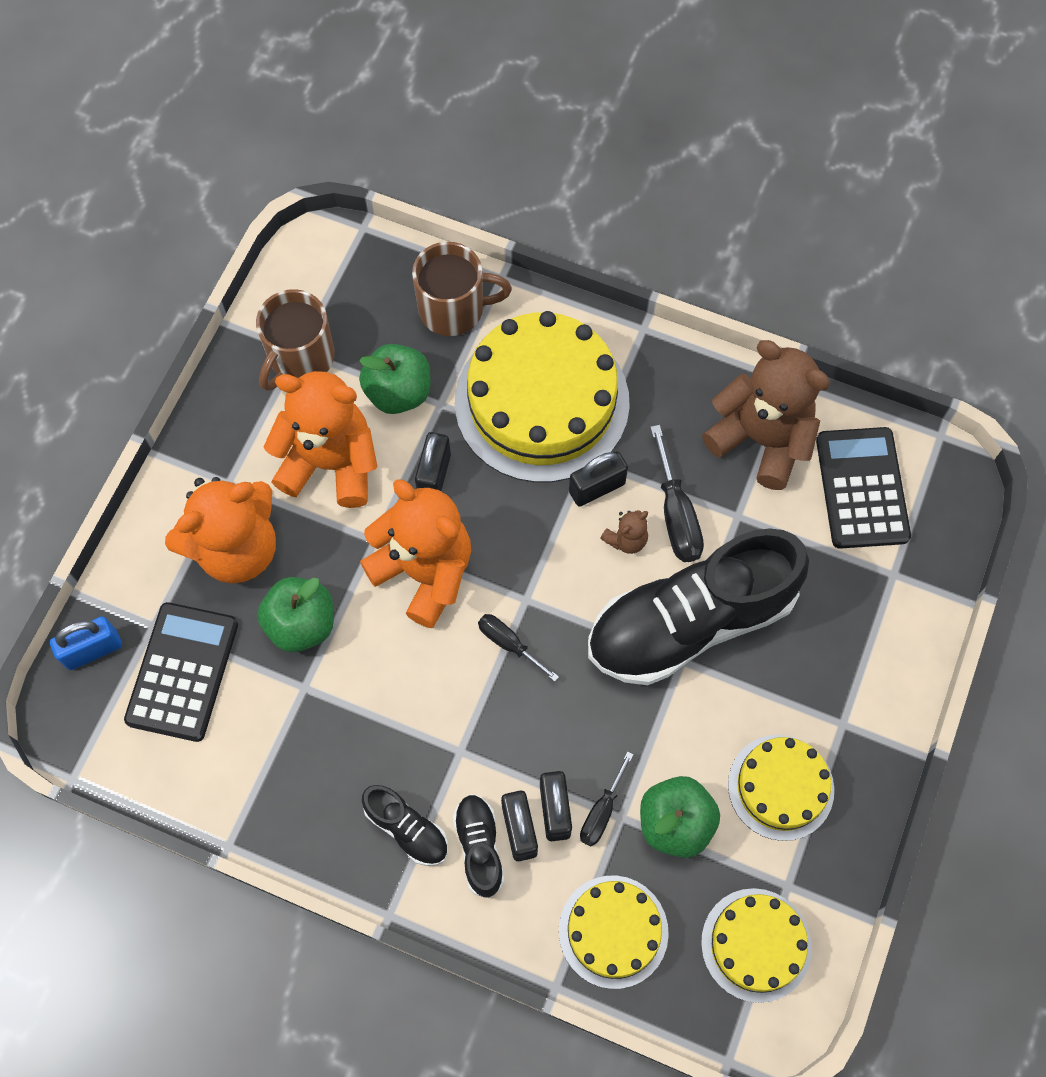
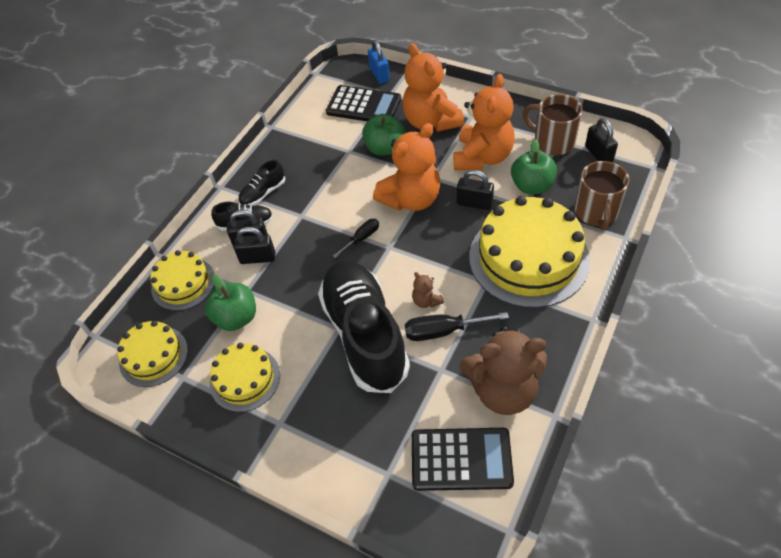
camera: 100 degrees right, 15 degrees down
(597, 488) = (464, 286): black padlock -> black padlock (598, 154)
(601, 811) = (252, 280): black screwdriver -> none
(761, 439) = (503, 390): brown teddy bear -> brown teddy bear turned 45 degrees clockwise

